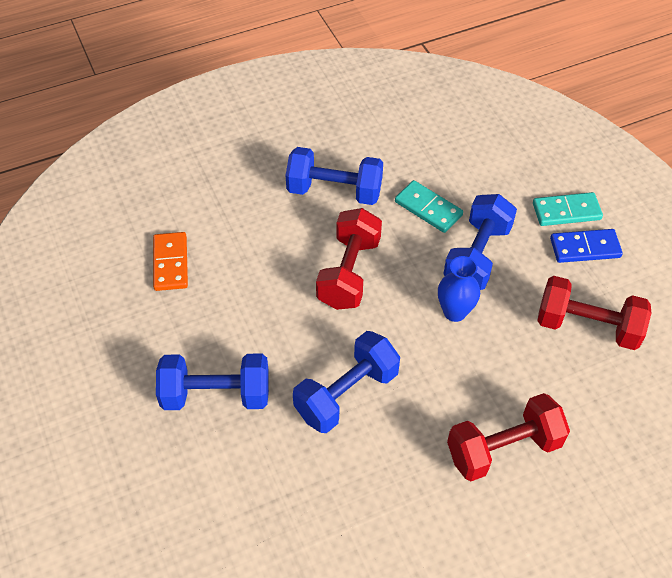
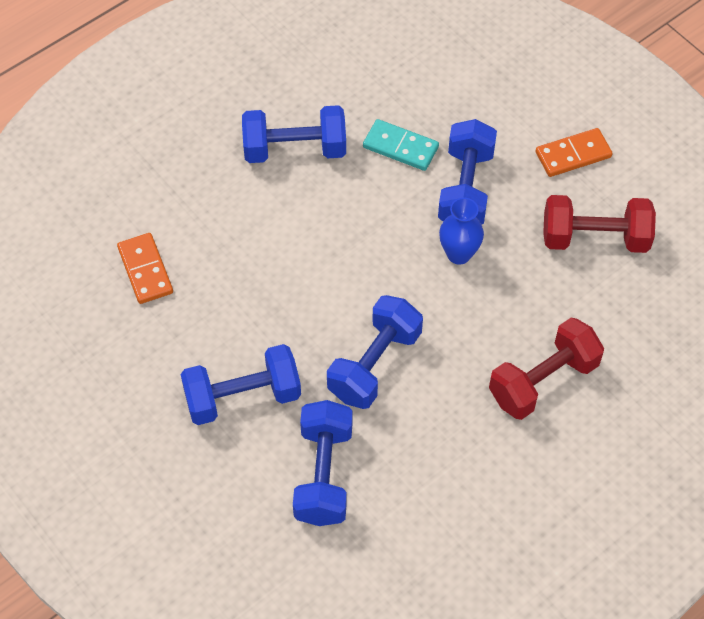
camera: 15 degrees left, 5 degrees up
(266, 486) = (324, 474): none -> blue dumbbell
(349, 273) = (338, 237): red dumbbell -> none
(566, 211) = (545, 118): turquoise domino -> none
(585, 248) = (573, 155): blue domino -> orange domino

